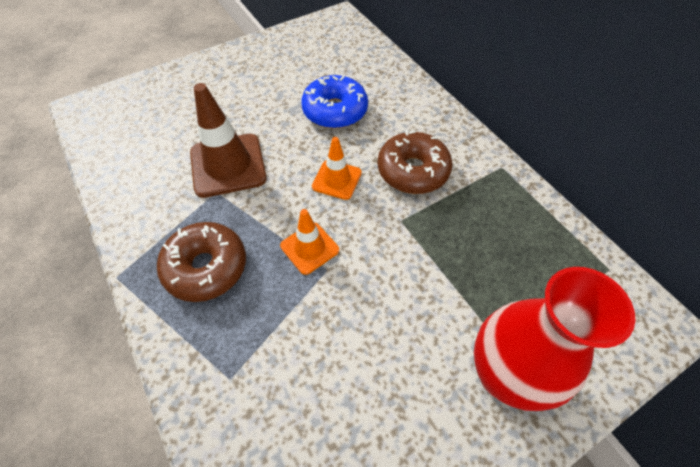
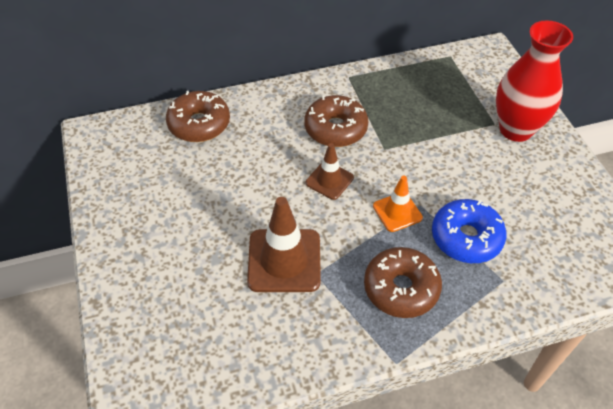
camera: 75 degrees left, 5 degrees down
(335, 111) = (241, 165): blue donut -> blue donut (466, 238)
(337, 179) = (329, 180): orange traffic cone -> brown traffic cone
(374, 72) = (199, 124): none -> brown donut

